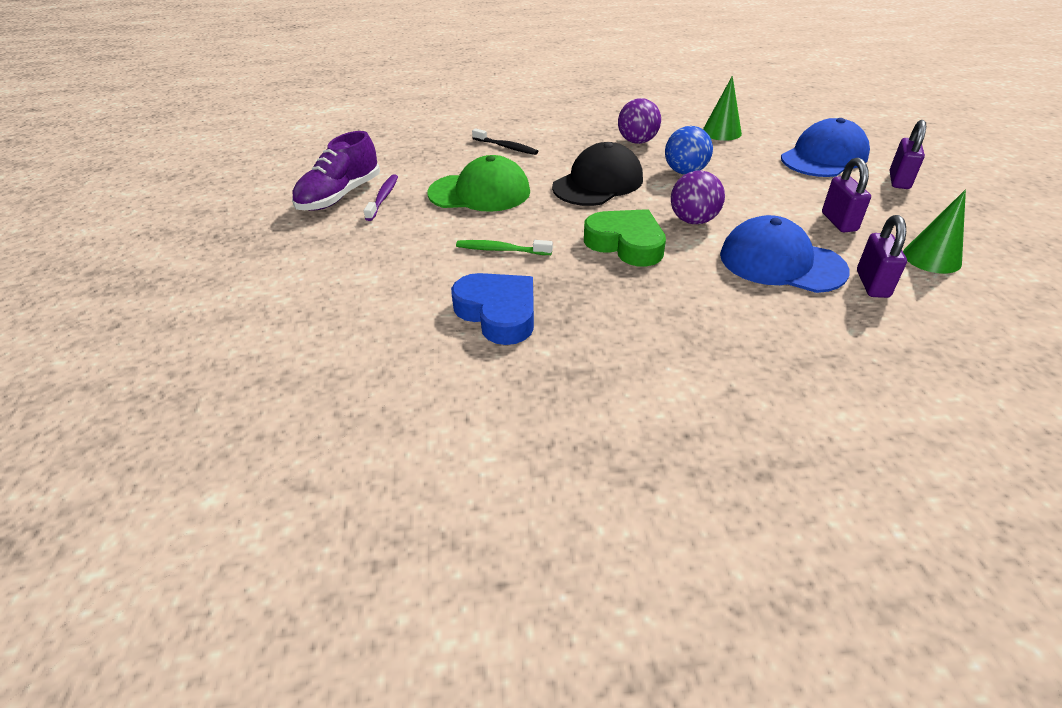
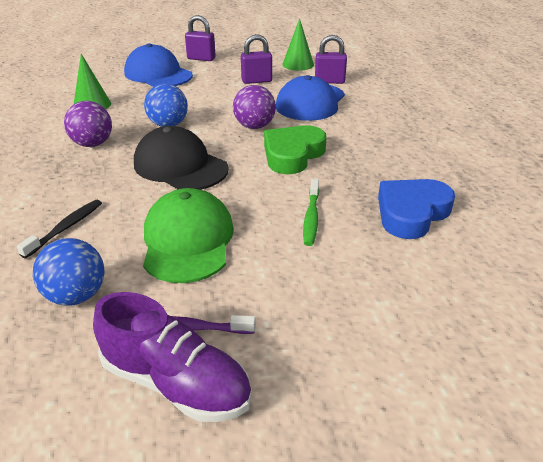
camera: 95 degrees left, 5 degrees down
(430, 159) = (76, 295): none -> blue ball

